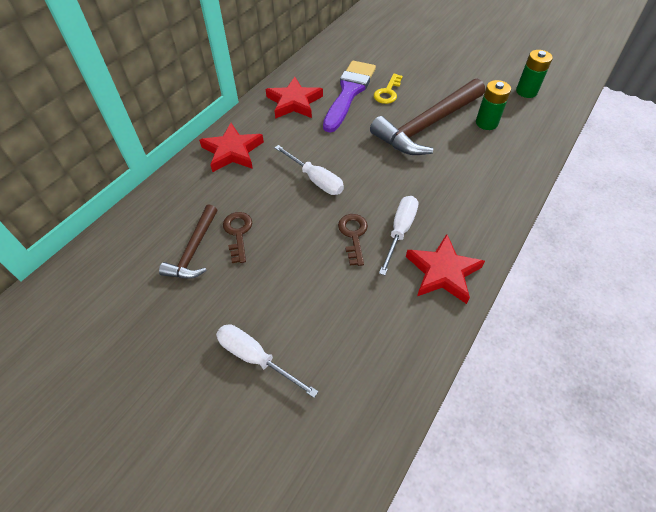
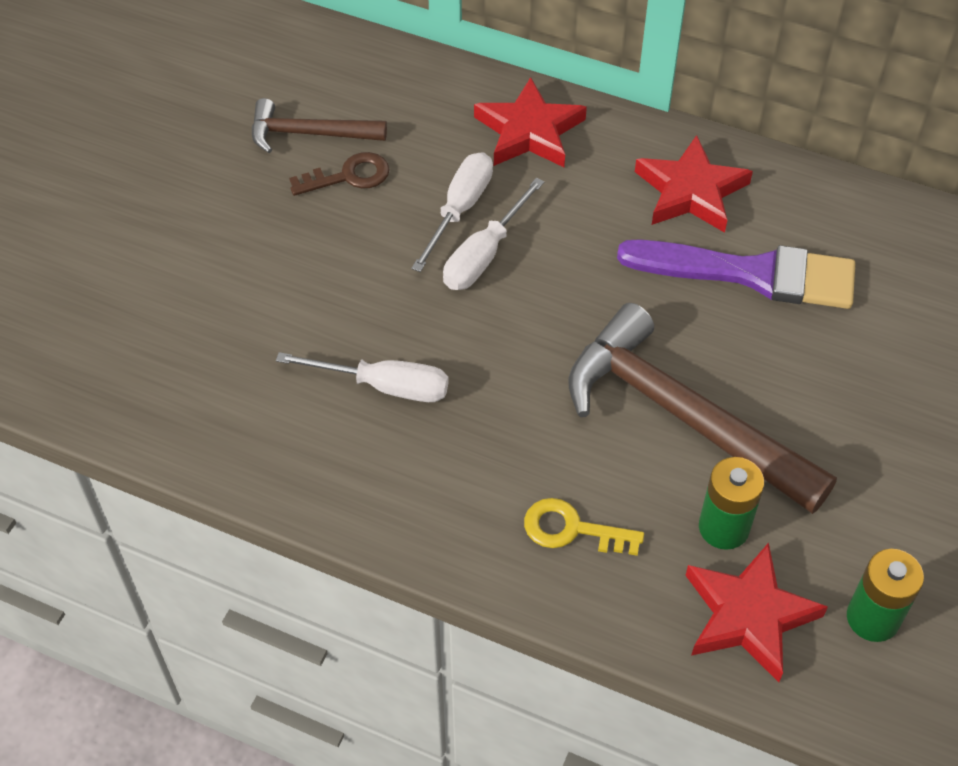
camera: 80 degrees right, 0 degrees up
(255, 358) = (137, 238): white screwdriver -> white screwdriver (459, 209)
(353, 235) = (365, 322): brown key -> none
(388, 92) = (775, 340): yellow key -> yellow key (572, 529)
(442, 272) = (304, 451): red star -> red star (748, 615)

